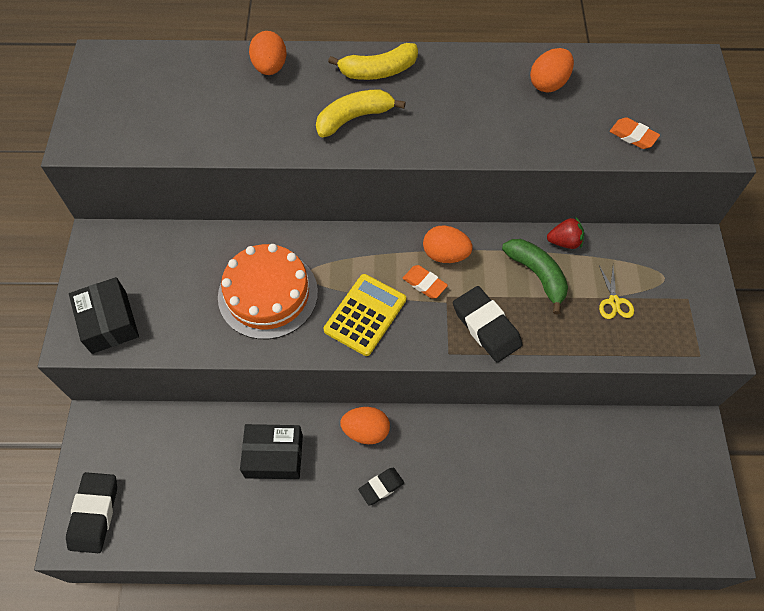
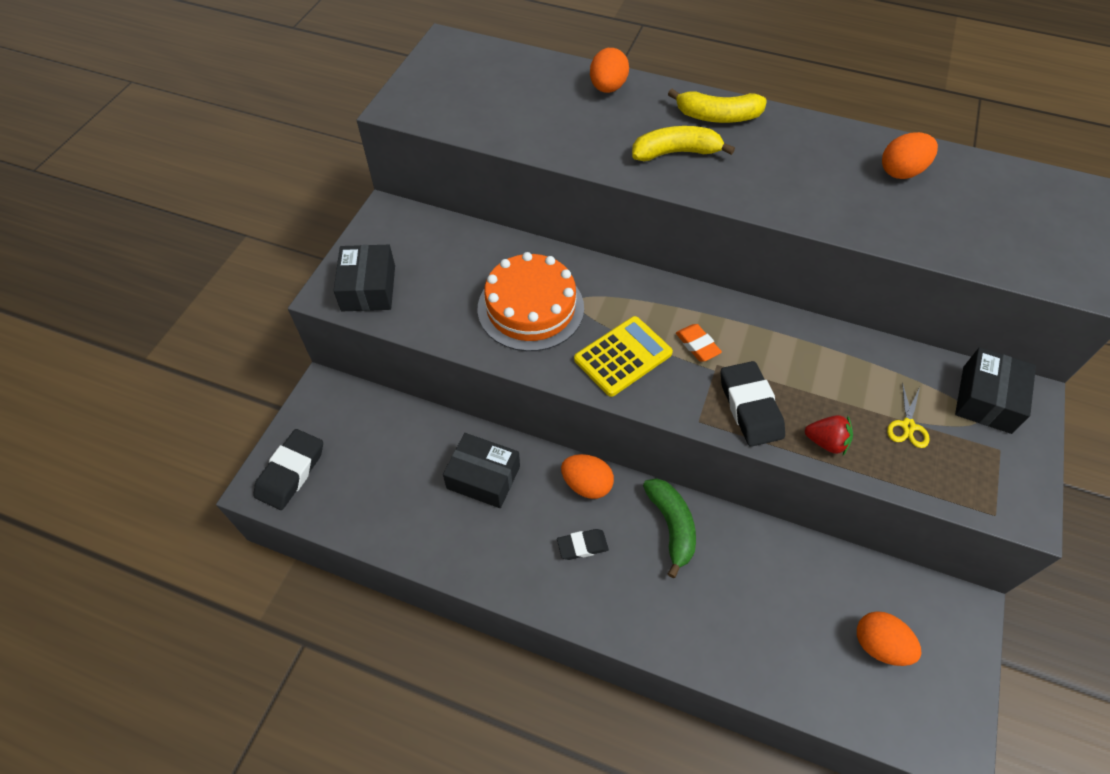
camera: 20 degrees right, 5 degrees down
(445, 254) = (730, 324): orange egg -> orange egg (879, 645)
(537, 275) = (826, 373): green banana -> green banana (671, 526)
(564, 242) = (869, 349): red strawberry -> red strawberry (826, 442)
(633, 136) = (984, 246): orange eraser -> none
(666, 258) = (986, 399): none -> black box

